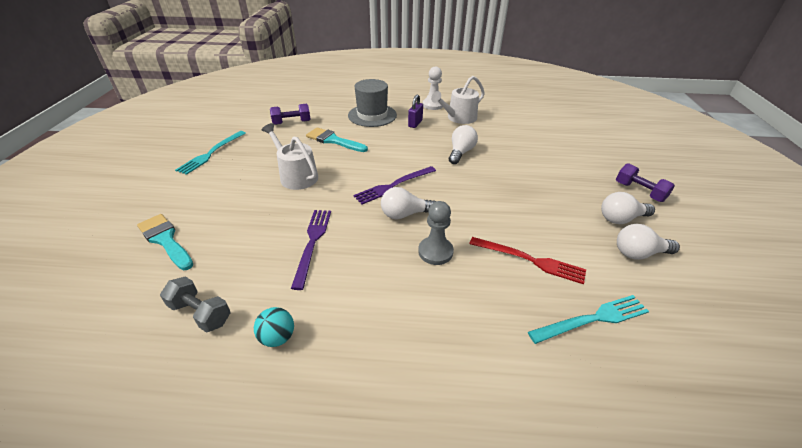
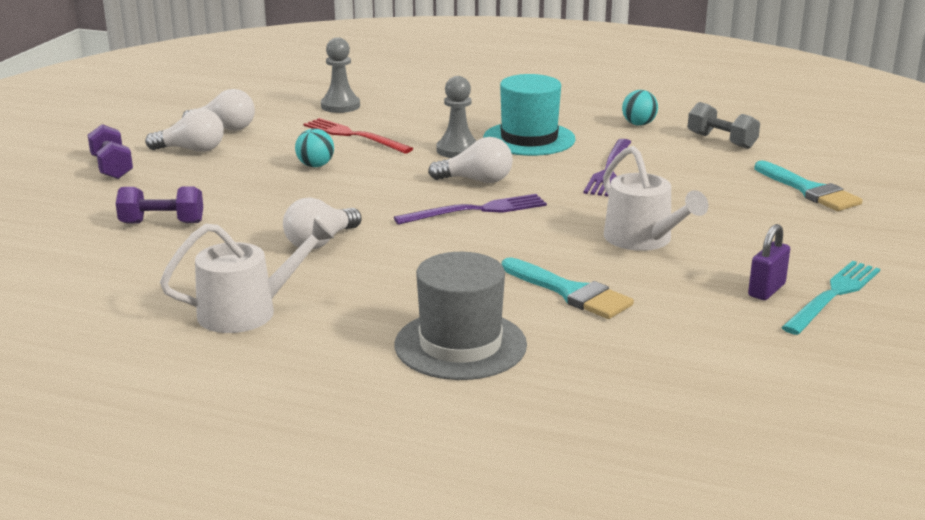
camera: 165 degrees left, 15 degrees down
(292, 122) = (675, 349): purple dumbbell -> purple dumbbell (162, 223)
(383, 282) = (529, 139): none -> turquoise hat
(415, 123) = (365, 310): purple padlock -> purple padlock (766, 290)
(433, 105) = (276, 357): white pawn -> none
(521, 214) = (315, 165): none -> turquoise ball
(592, 319) = (340, 106): turquoise fork -> grey pawn

